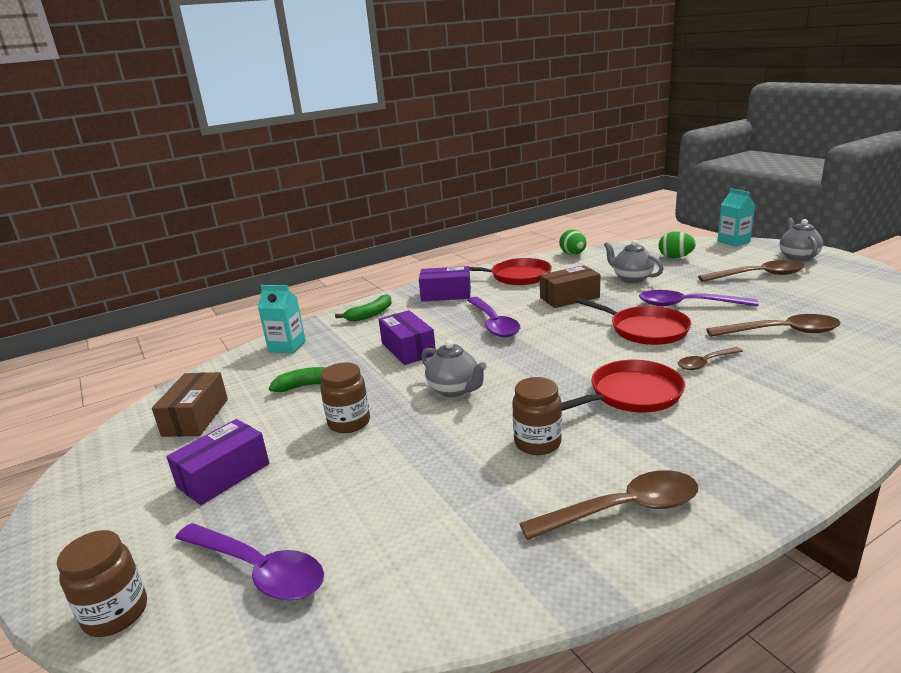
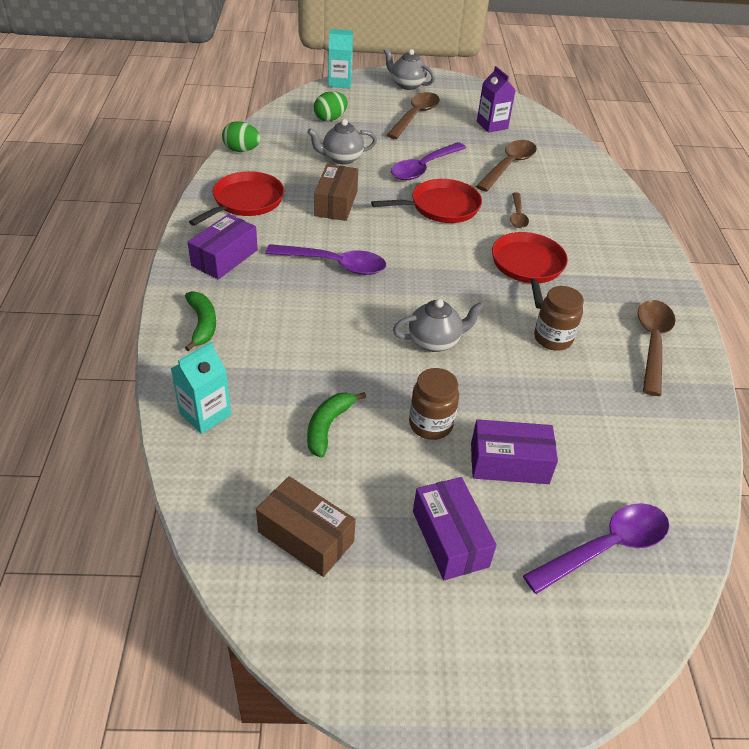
camera: 65 degrees left, 20 degrees up
(116, 614) = (609, 656): brown jar -> none
(408, 349) = (324, 334): purple box -> purple box (509, 463)
(832, 303) = (492, 125): none -> purple carton

